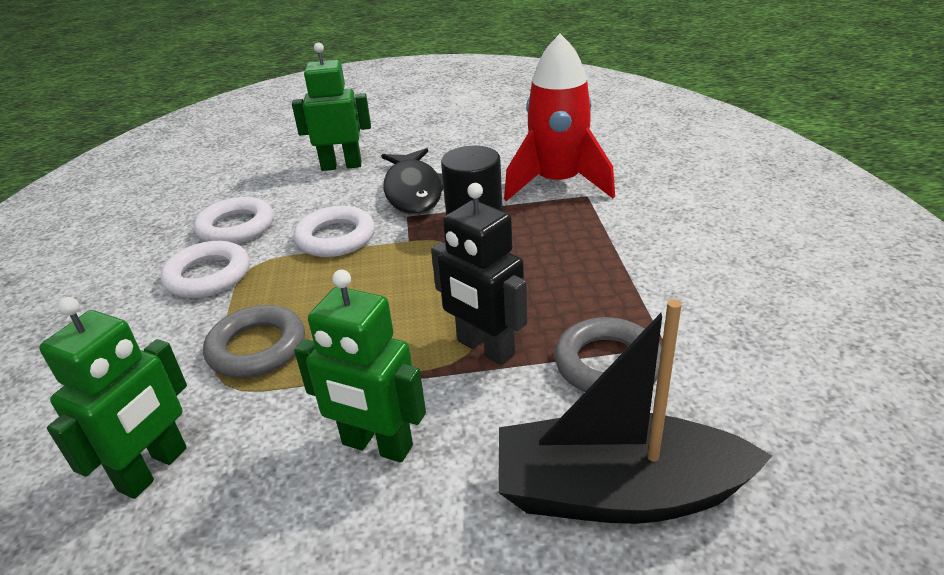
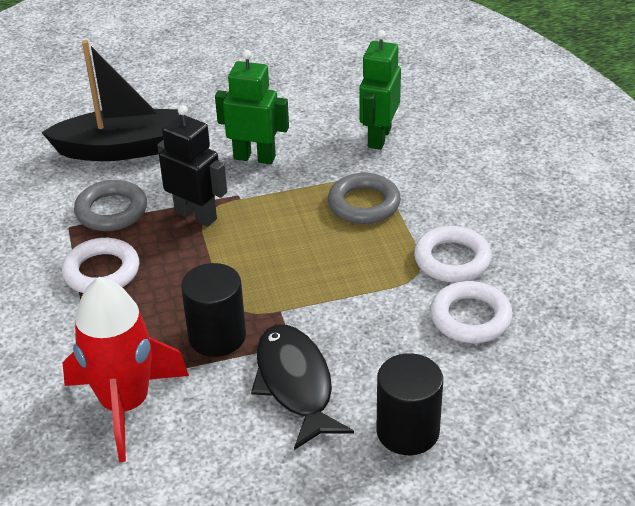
camera: 170 degrees right, 5 degrees up
(336, 238) = (355, 309): white ring -> white ring (101, 271)
(341, 166) = (407, 431): green robot -> black cylinder

